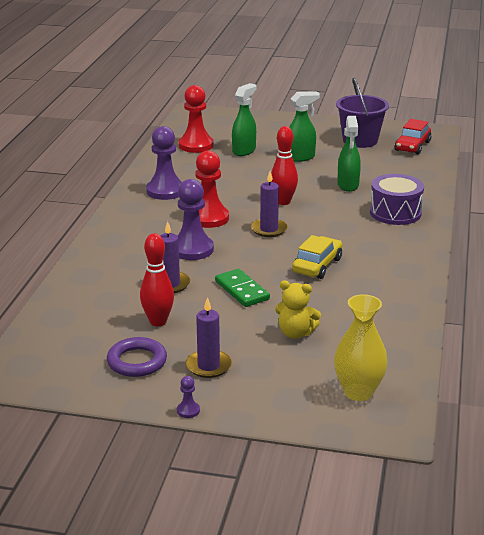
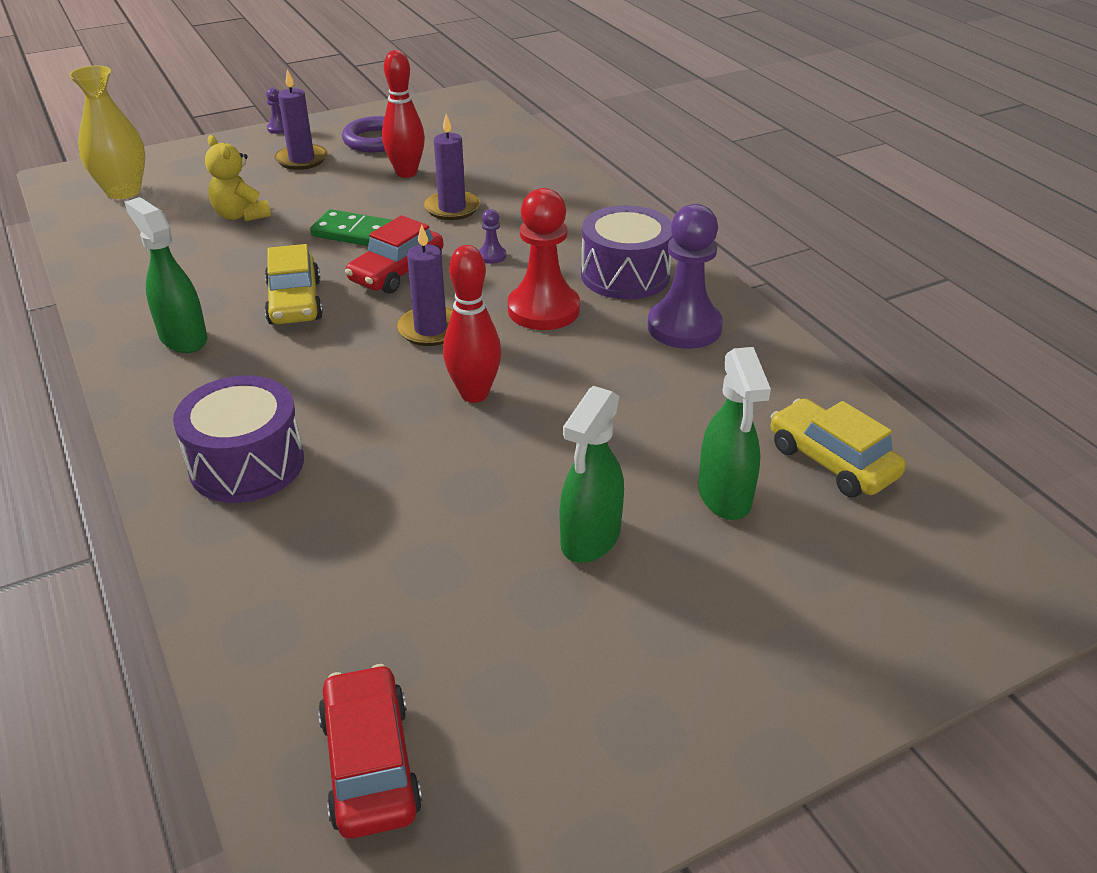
camera: 140 degrees right, 10 degrees up
(149, 217) = (625, 275): none -> purple drum
(192, 249) = (492, 256): purple pawn -> purple pawn, size x0.42
(196, 145) = (831, 461): red pawn -> yellow car
(249, 260) = (397, 272): none -> red car
(295, 333) = (241, 215): yellow teddy bear -> yellow teddy bear turned 105 degrees counterclockwise
(348, 185) = (401, 497): green spray bottle -> green spray bottle (183, 338)
(360, 140) = (531, 703): purple bucket -> none

